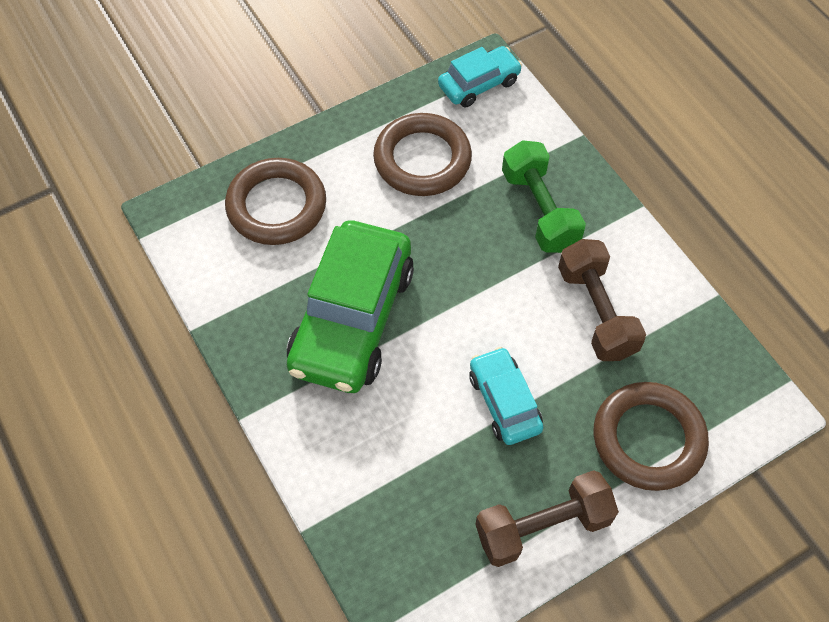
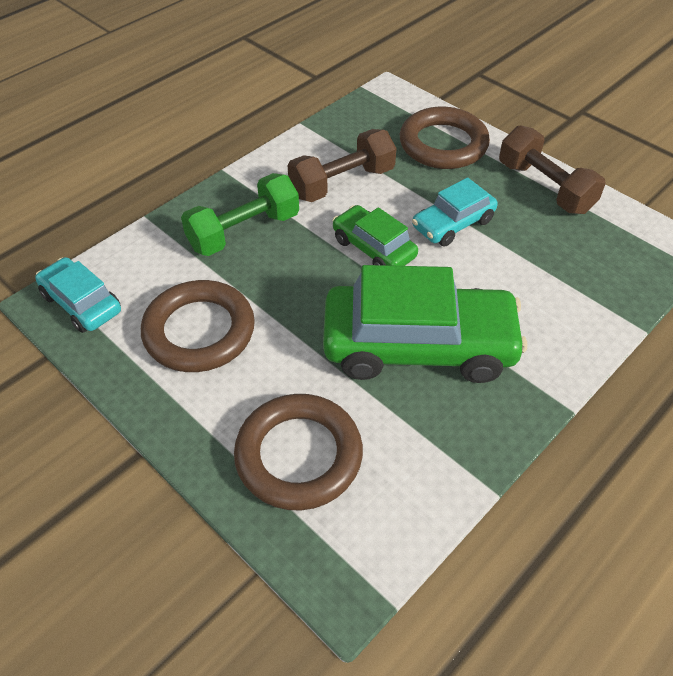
camera: 105 degrees left, 10 degrees down
(487, 315) = (373, 248): none -> green car

